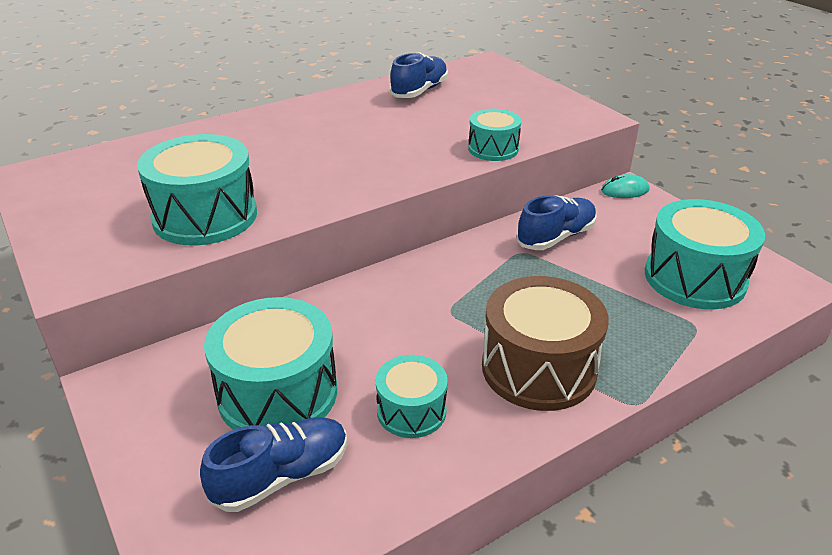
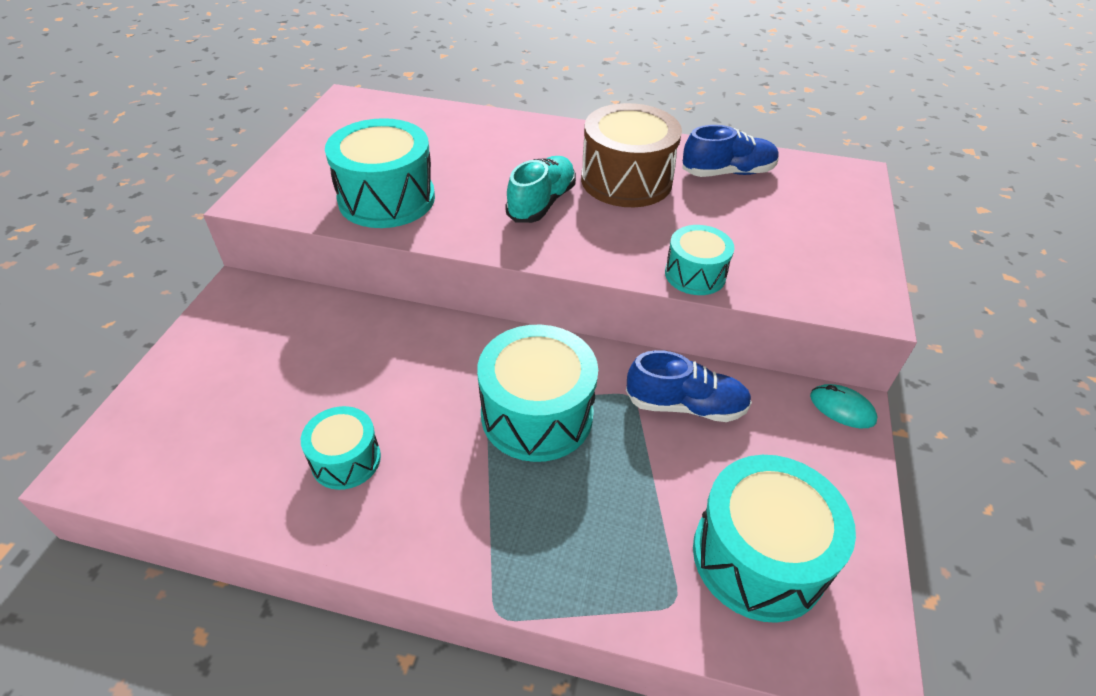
camera: 45 degrees right, 10 degrees up
(278, 393) = (298, 373): turquoise drum -> turquoise drum (537, 414)
(282, 476) = (218, 434): blue shoe -> none
(332, 160) = (541, 203): none -> turquoise shoe
(538, 368) = (477, 510): brown drum -> brown drum (626, 180)

